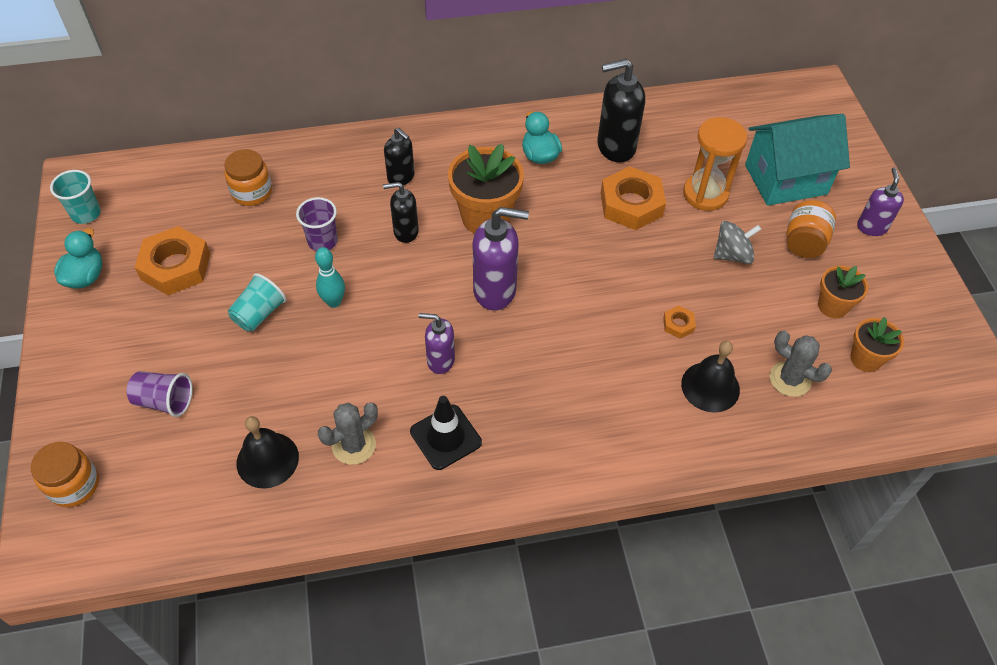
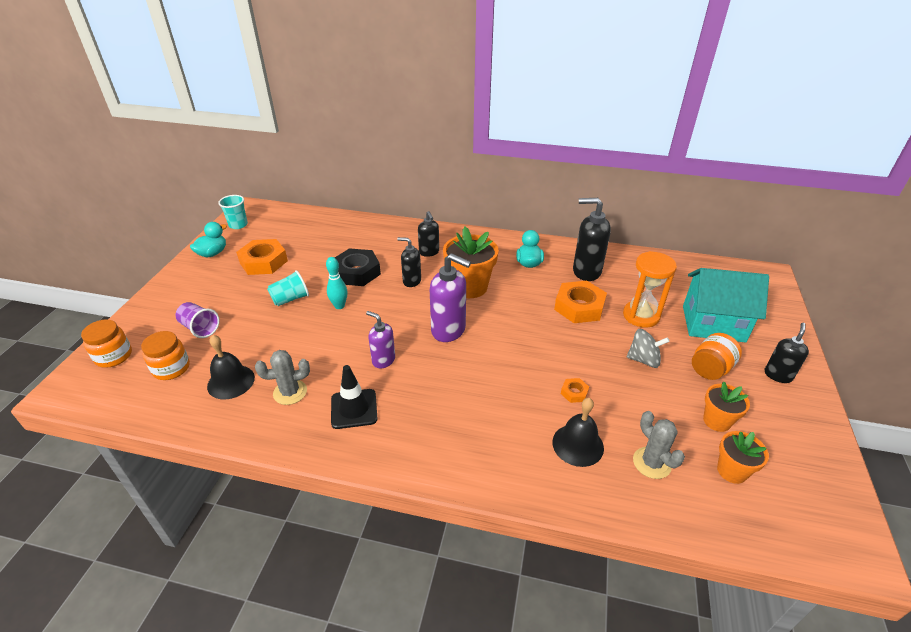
camera: 25 degrees right, 15 degrees down
(252, 192) = (334, 237): orange jar -> orange jar (171, 368)
(322, 241) = (357, 272): purple cup -> black nut
(871, 227) = (778, 375): purple soap dispenser -> black soap dispenser

